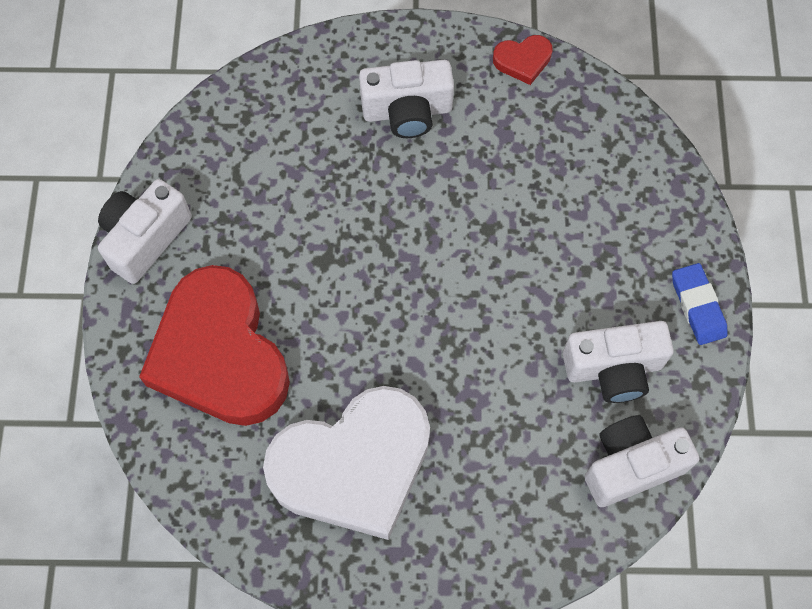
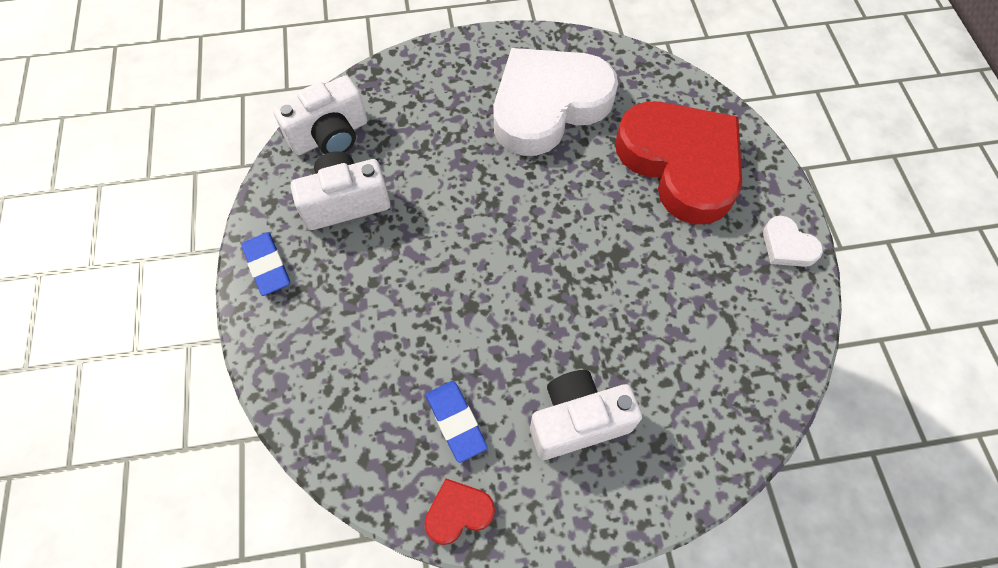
camera: 170 degrees right, 5 degrees down
(145, 238) = (787, 246): white camera -> white heart
(516, 127) = (456, 422): none -> blue eraser

